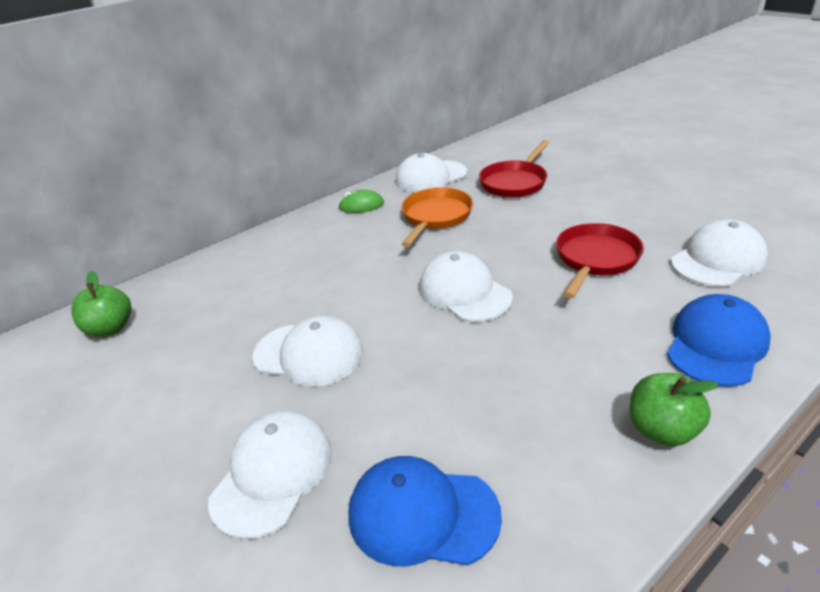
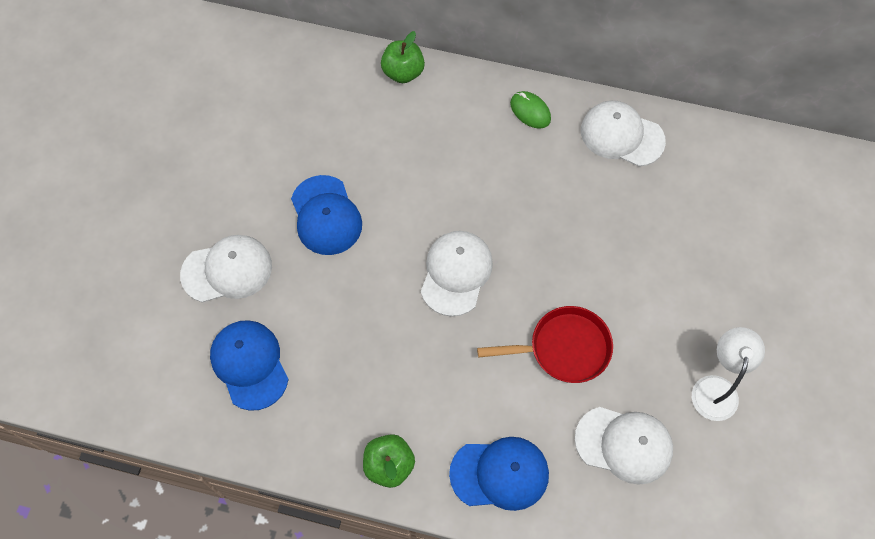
camera: 50 degrees right, 30 degrees up
(110, 328) = (270, 68): green apple -> green apple (403, 72)
(309, 354) = (326, 215): white cap -> blue cap
(435, 217) = (551, 186): orange pan -> none
(515, 182) = (661, 217): red pan -> none
(685, 203) = (716, 388): none -> white lamp

